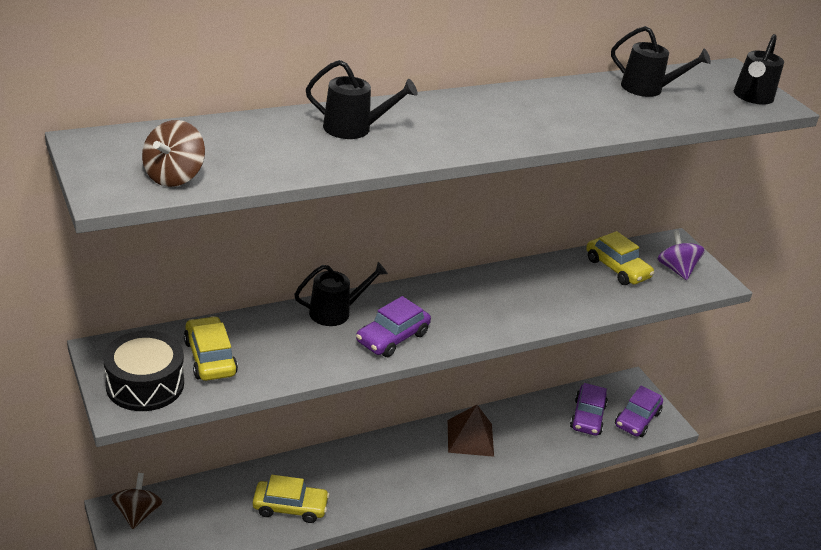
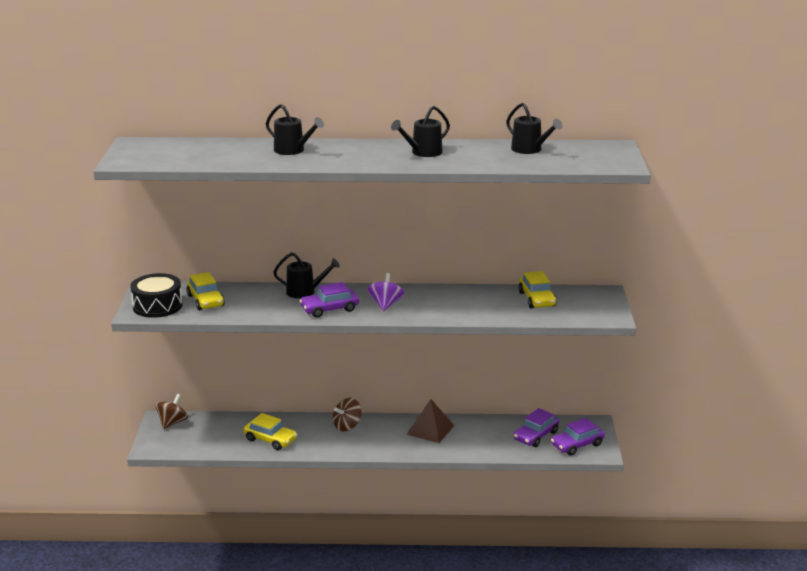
camera: 30 degrees right, 10 degrees down
(174, 176) = (162, 160): brown spinning top -> brown spinning top (347, 426)
(210, 358) = (205, 300): yellow car -> yellow car turned 150 degrees clockwise
(676, 269) = (585, 306): purple spinning top -> purple spinning top (386, 305)
(752, 97) = (608, 161): black watering can -> black watering can (423, 153)

